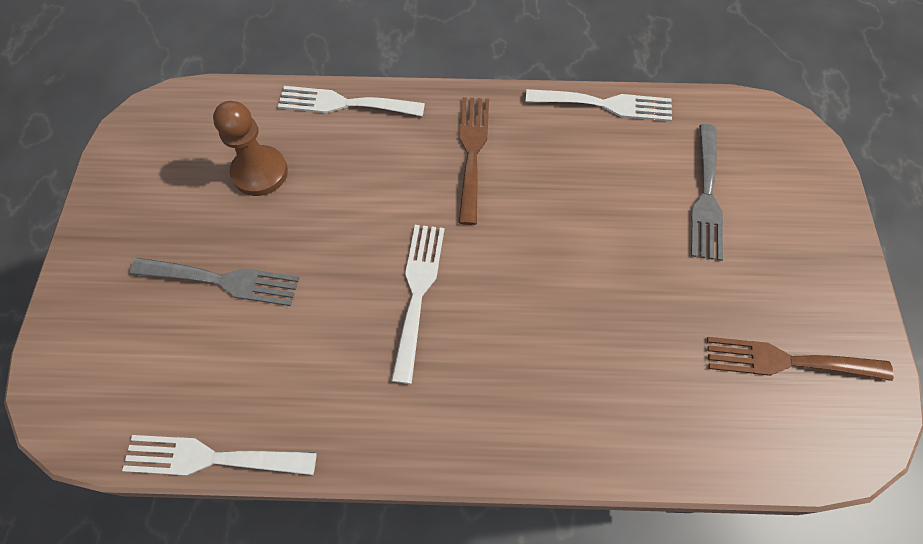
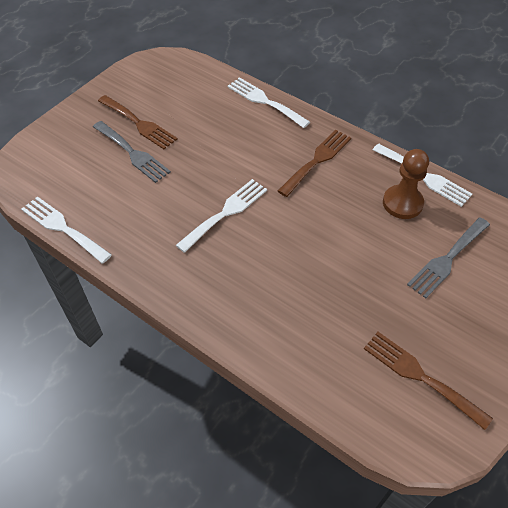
camera: 35 degrees right, 10 degrees down
(196, 230) = (139, 124): none -> brown fork
(260, 172) = (192, 113): brown pawn -> brown pawn (402, 203)

